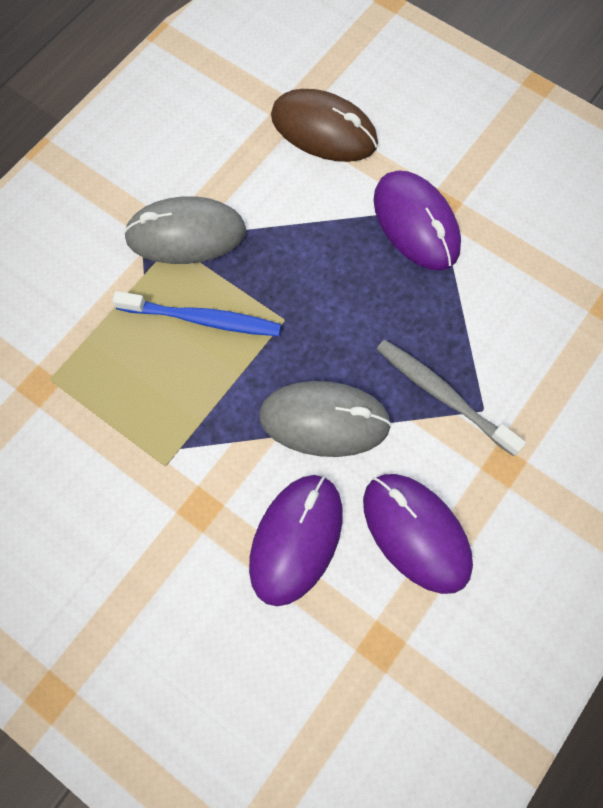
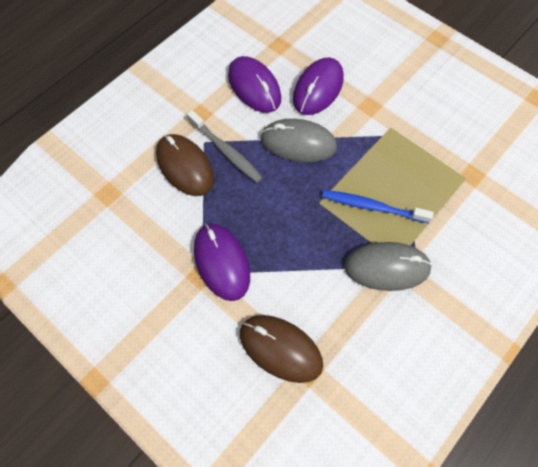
camera: 175 degrees left, 5 degrees down
(504, 362) = (185, 166): none -> brown mouse

